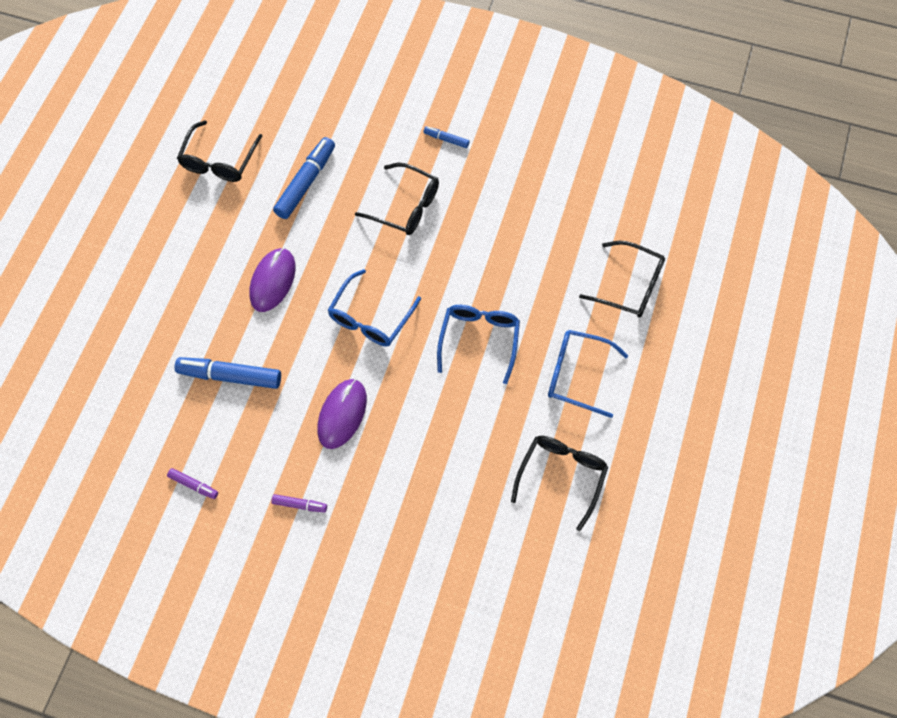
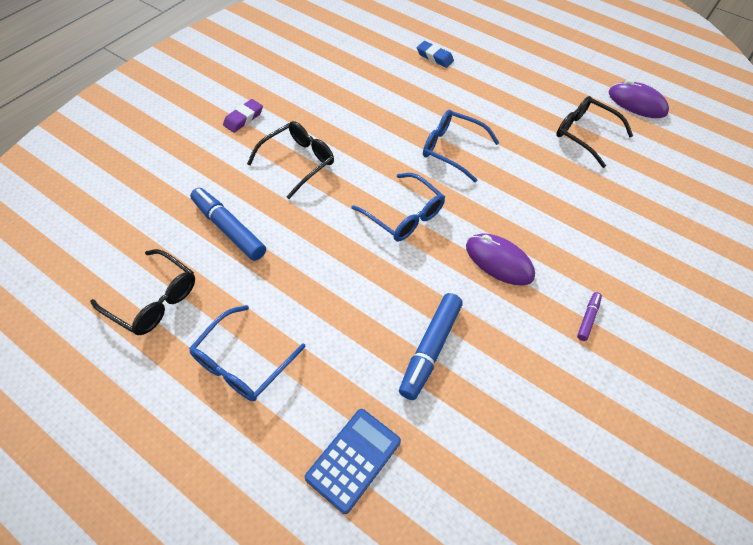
camera: 75 degrees left, 10 degrees down
(123, 345) = (353, 459): none -> blue calculator
(193, 485) = (552, 415): purple marker -> none
(273, 281) = (331, 284): purple mouse -> purple mouse (637, 103)
(446, 139) = (243, 118): blue marker -> purple eraser
(576, 375) = (500, 103): blue glasses -> blue glasses (242, 363)
(630, 286) = (434, 57): black glasses -> blue eraser

